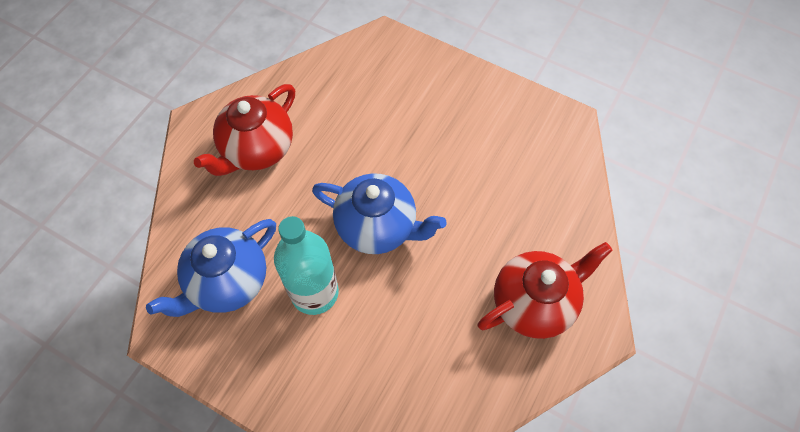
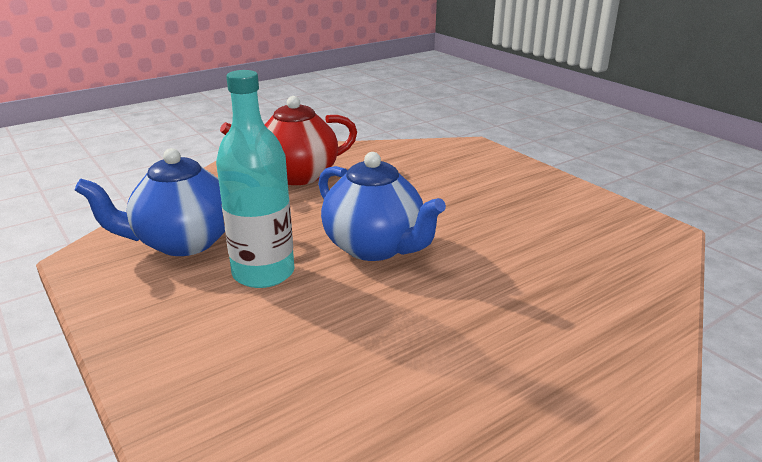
camera: 25 degrees right, 35 degrees down
(534, 303) = (540, 361): red teapot -> none

